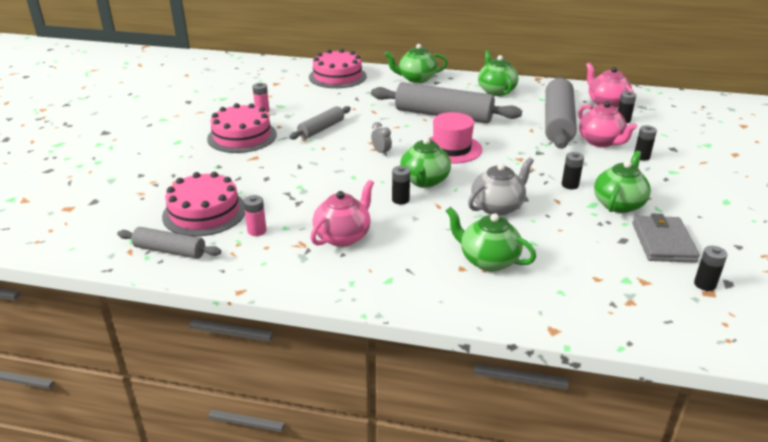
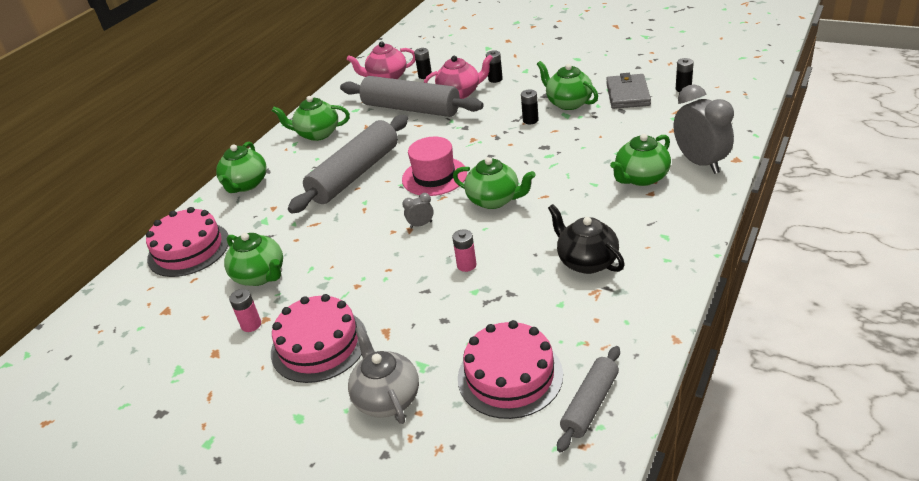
camera: 70 degrees left, 5 degrees up
(257, 231) = (562, 327): pink battery -> pink battery (466, 265)
(312, 104) = (260, 275): none -> green teapot
(321, 129) = (338, 269): grey rolling pin -> none
(343, 236) = (586, 261): pink teapot -> black teapot
(400, 200) = (526, 218): black battery -> none
(497, 207) = (556, 162): grey teapot -> grey teapot (387, 398)
(534, 301) = (700, 163): none -> grey clock
(663, 242) = (627, 94): grey wallet -> grey wallet turned 75 degrees clockwise

